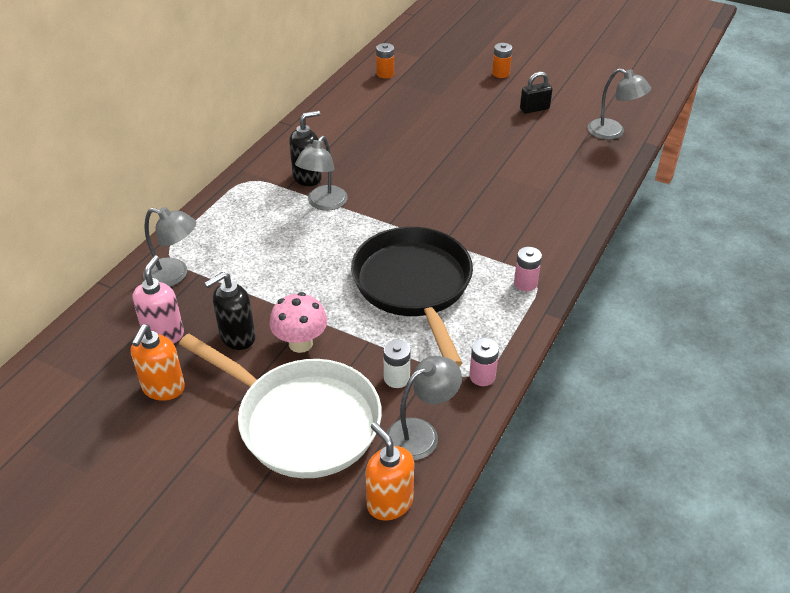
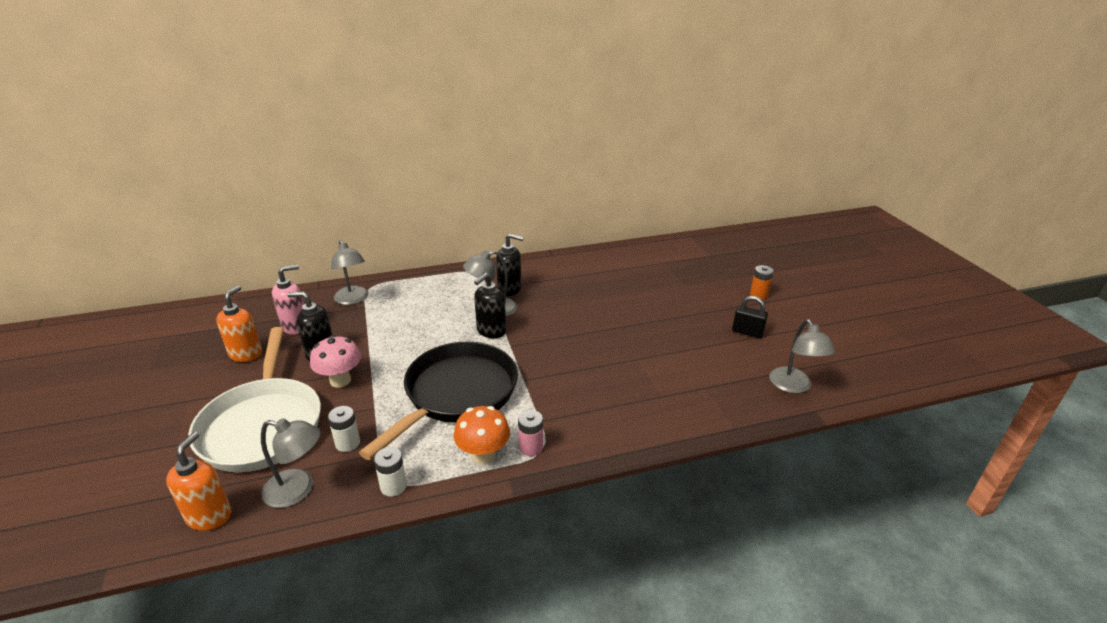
camera: 45 degrees right, 10 degrees down
(163, 388) = (246, 354): orange soap dispenser -> orange soap dispenser turned 135 degrees clockwise
(354, 222) = (491, 331): none -> black soap dispenser
(385, 74) = (665, 254): orange battery -> none
(482, 376) = (393, 486): pink battery -> white battery
(505, 311) = (483, 455): none -> orange mushroom

